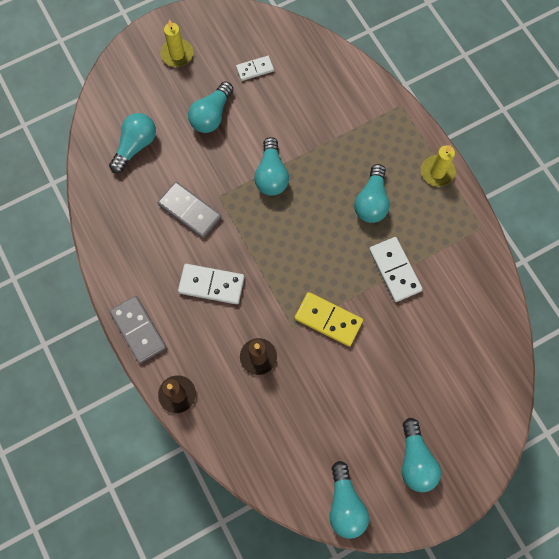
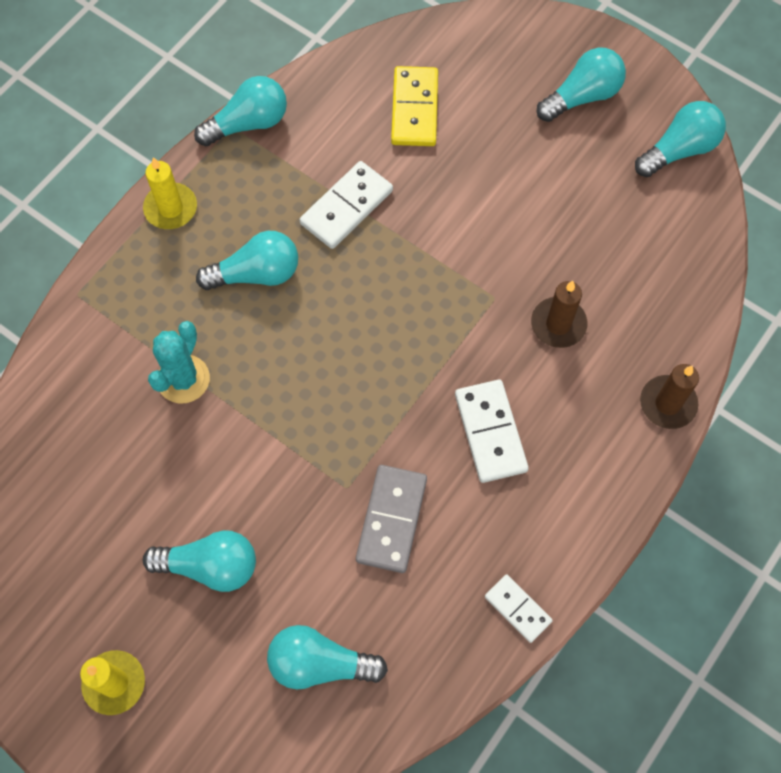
camera: 115 degrees left, 5 degrees down
(138, 330) = (611, 502): grey domino -> none
(255, 69) = (95, 537): white domino -> white domino (518, 609)
(271, 175) = (276, 427): turquoise light bulb -> turquoise light bulb (248, 123)
(322, 140) = (183, 379): none -> turquoise cactus
(328, 320) = (459, 260): yellow domino -> yellow domino (414, 109)

